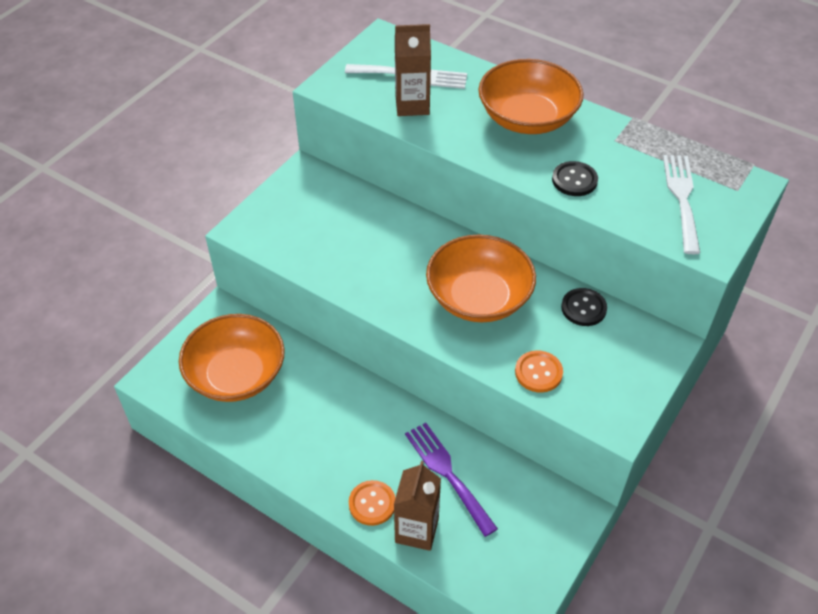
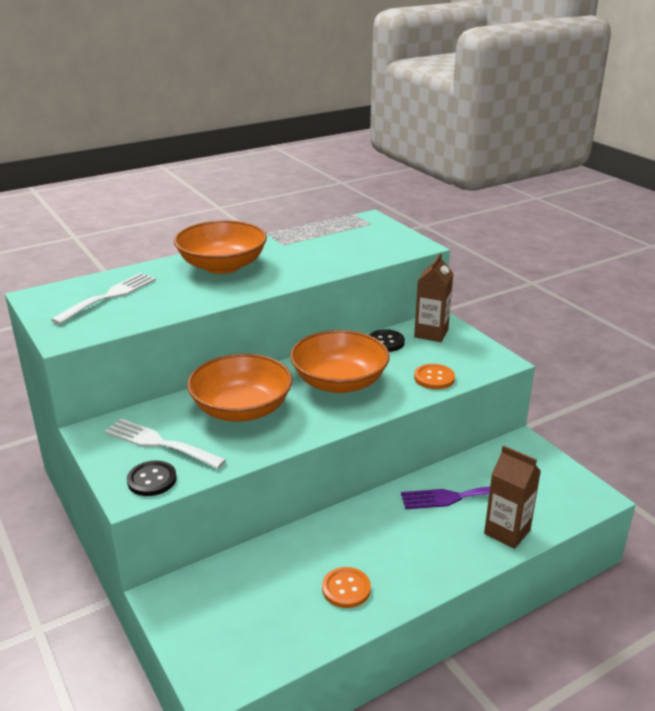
camera: 65 degrees left, 20 degrees down
(236, 374) = (260, 607): orange bowl -> orange bowl (241, 409)
(372, 504) = (468, 551): orange button -> orange button (346, 589)
(412, 105) = (146, 305): brown carton -> brown carton (431, 333)
(574, 180) = (309, 267): black button -> black button (152, 480)
(681, 198) = (362, 240): white fork -> white fork (159, 443)

